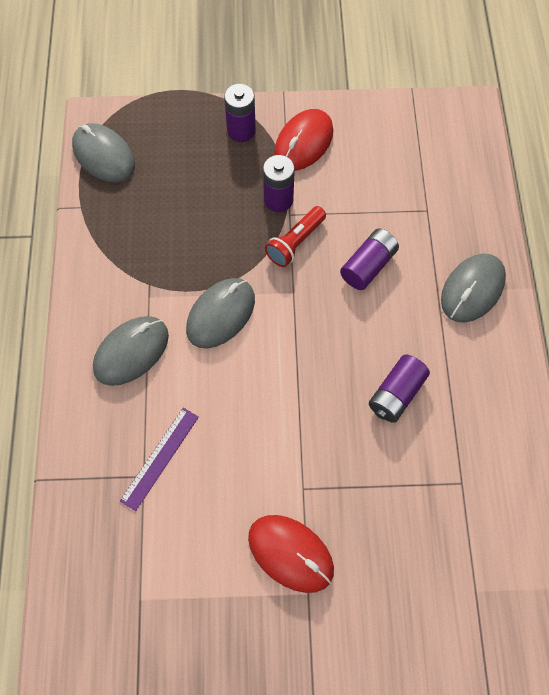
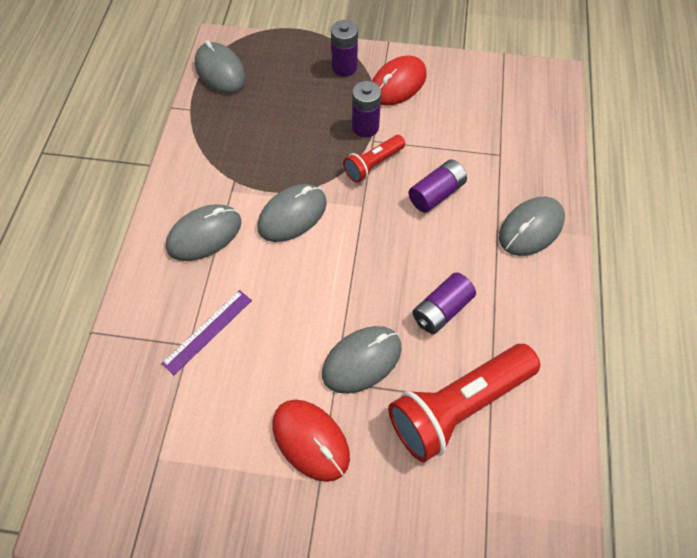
camera: 10 degrees right, 5 degrees down
(325, 462) = (362, 360): none -> grey mouse
(430, 492) = (458, 406): none -> red flashlight

